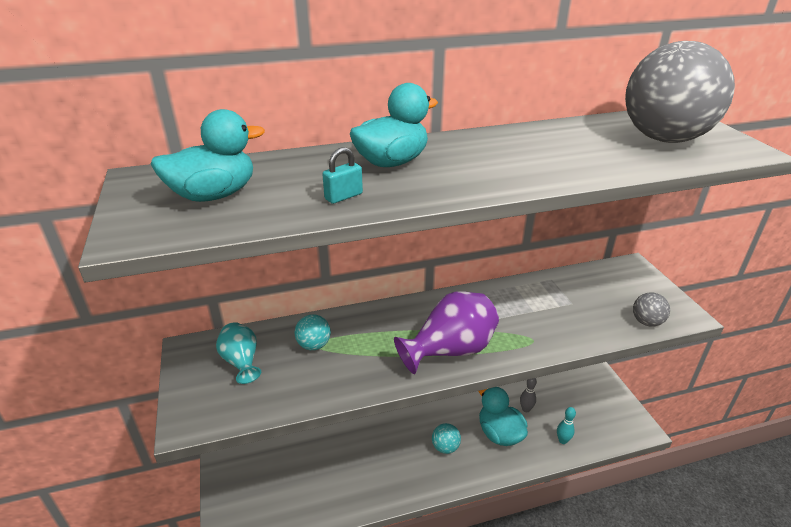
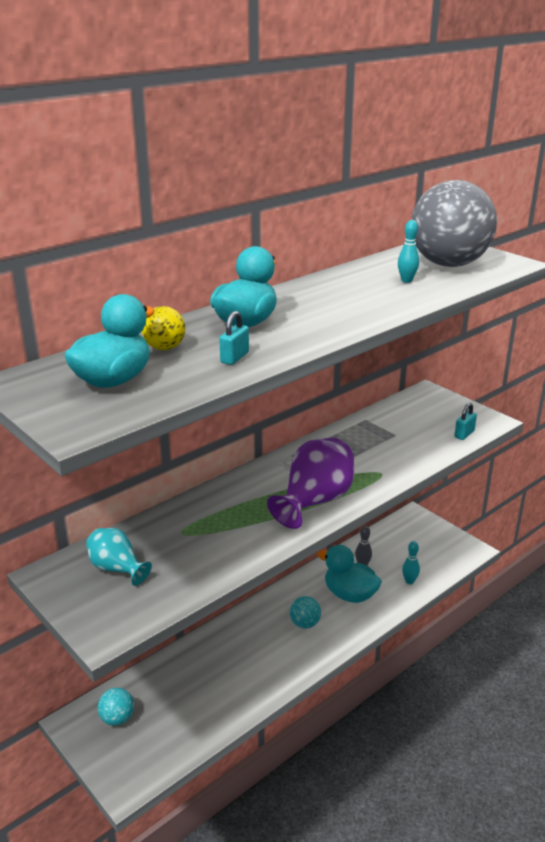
camera: 25 degrees left, 5 degrees down
(292, 172) = (164, 348): none -> yellow ball
(314, 345) = (181, 533): turquoise ball -> turquoise ball (117, 718)
(600, 148) = (406, 280): none -> turquoise bowling pin
(646, 322) = (464, 434): grey ball -> turquoise padlock

